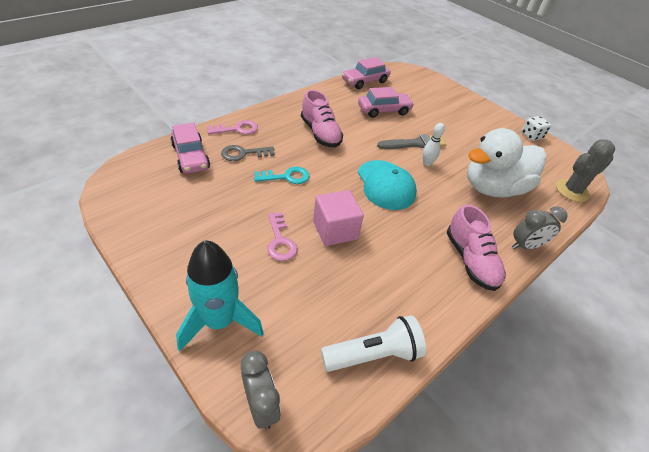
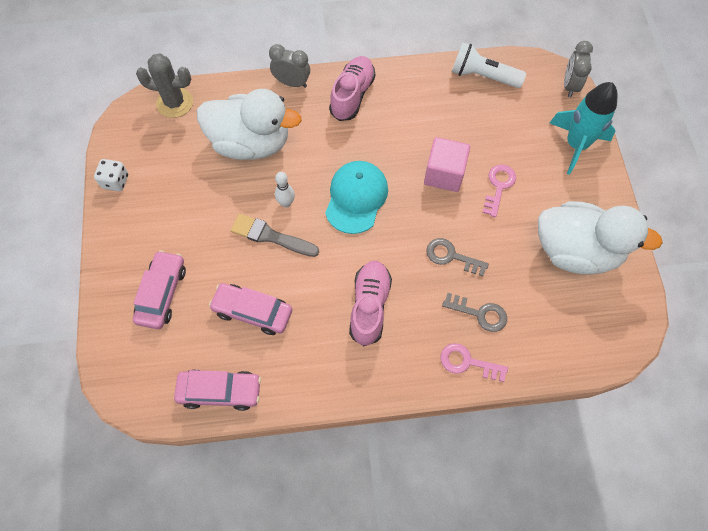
camera: 140 degrees left, 20 degrees up
(182, 219) = (576, 251): none -> white duck
(190, 156) = (541, 336): pink car -> pink car (162, 293)
(286, 177) = (451, 256): turquoise key -> grey key

